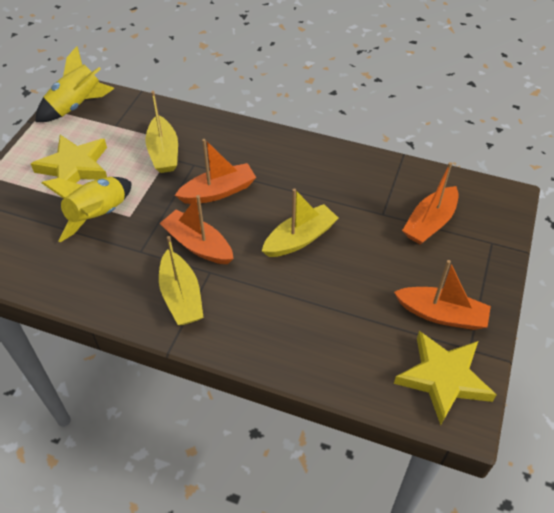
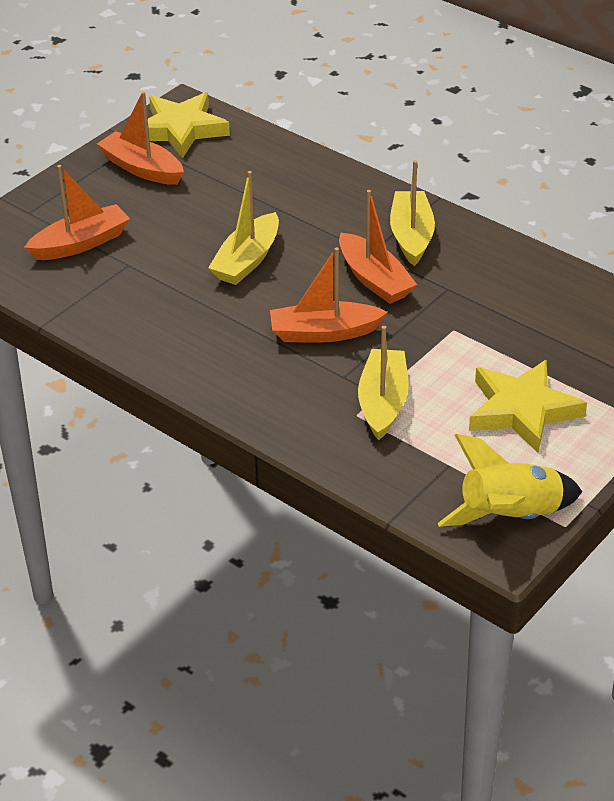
camera: 160 degrees left, 10 degrees down
(98, 216) = (495, 338): yellow rocket -> none
(300, 238) = (247, 260): yellow boat -> yellow boat turned 45 degrees counterclockwise

